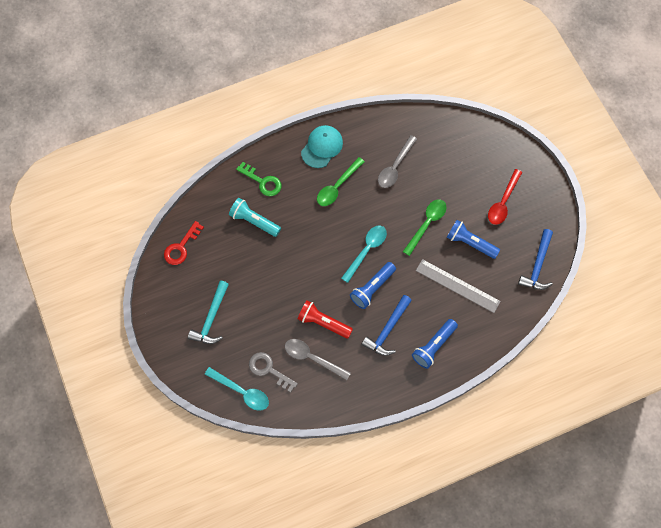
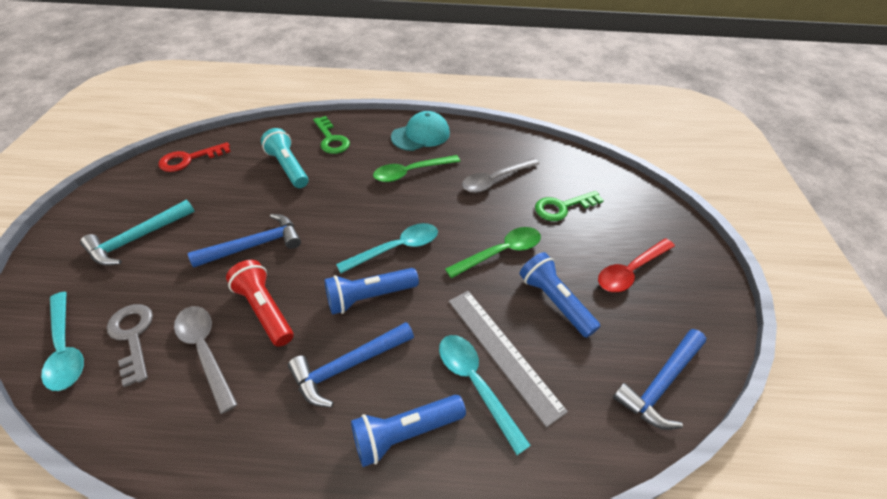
camera: 25 degrees right, 20 degrees down
(284, 288) = (255, 245): none -> blue hammer
(447, 171) = (562, 207): none -> green key
(452, 308) = (475, 383): none -> turquoise spoon

